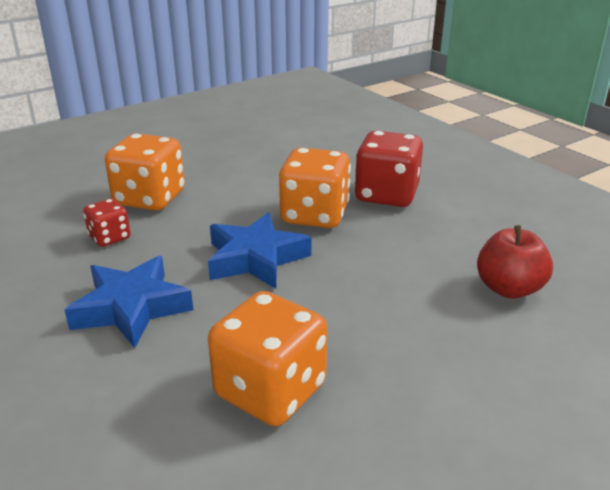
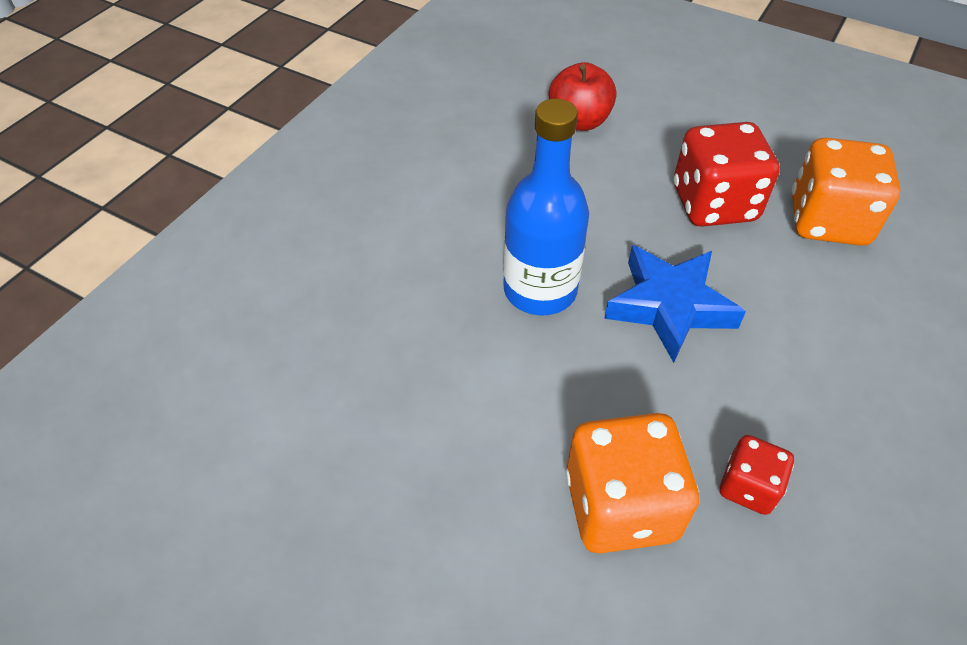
camera: 115 degrees left, 20 degrees up
(131, 308) = (836, 370): blue star -> none
(314, 215) = (540, 290): orange dice -> blue bottle
(386, 195) = (446, 240): red dice -> red dice (714, 204)

